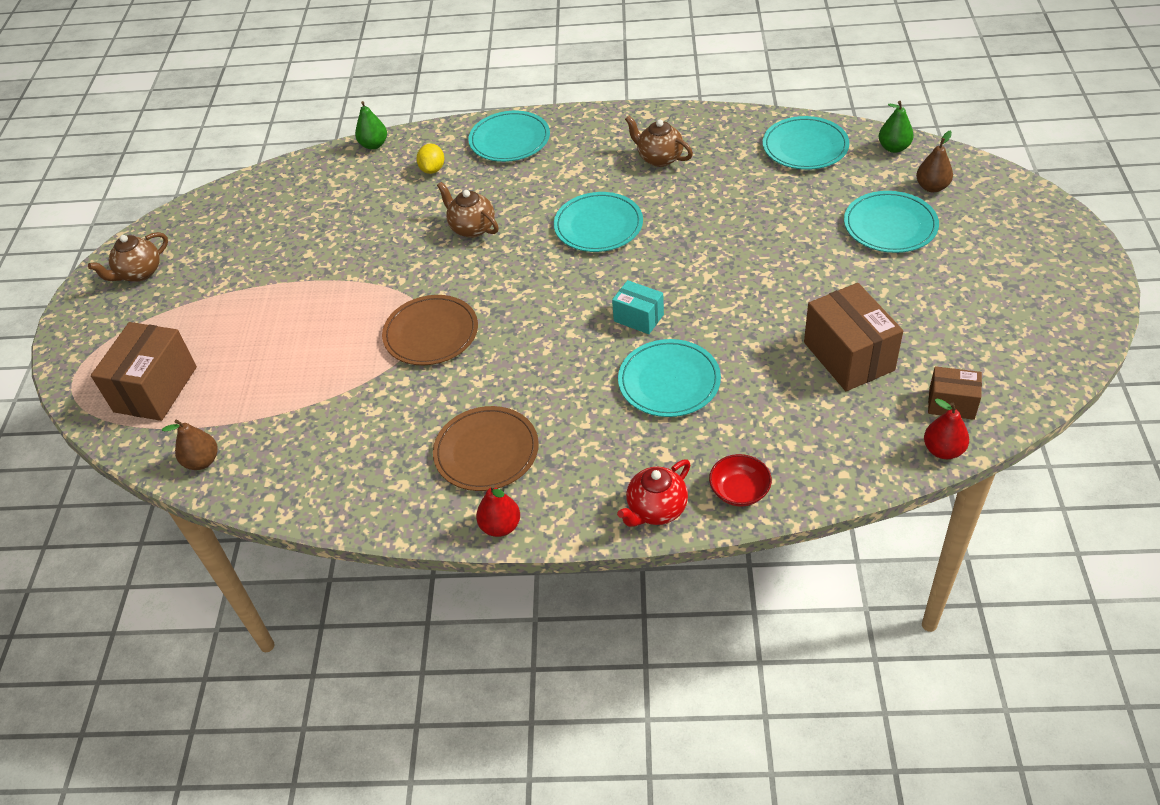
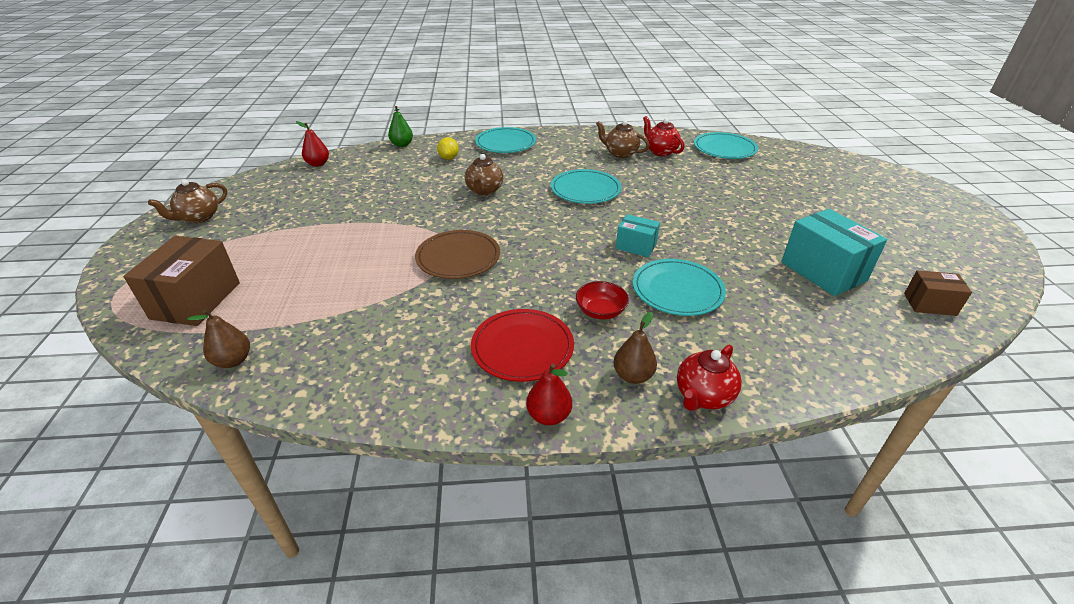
camera: 10 degrees left, 10 degrees down
(472, 228) = (484, 191): brown teapot -> brown teapot turned 120 degrees counterclockwise
(486, 451) = (522, 347): brown plate -> red plate
(714, 153) = (660, 151): none -> red teapot
(739, 491) = (777, 377): red bowl -> red bowl (600, 311)
(848, 356) = (823, 271): brown box -> turquoise box
(890, 225) = (809, 190): turquoise plate -> none
(893, 148) = (788, 150): green pear -> none
(932, 187) = (828, 170): brown pear -> brown pear (633, 376)
(943, 450) = (945, 340): red pear -> red pear (318, 164)

